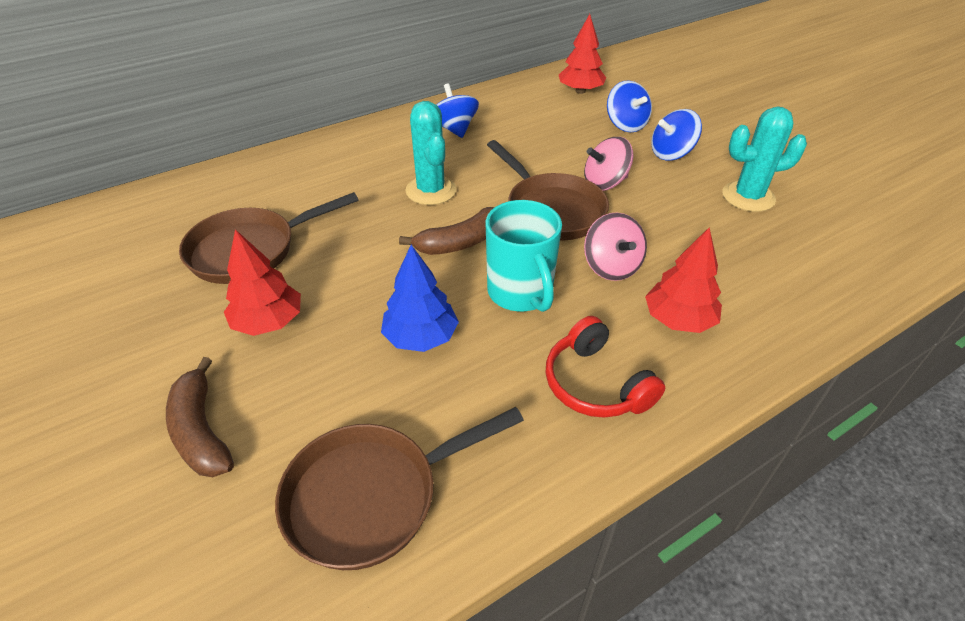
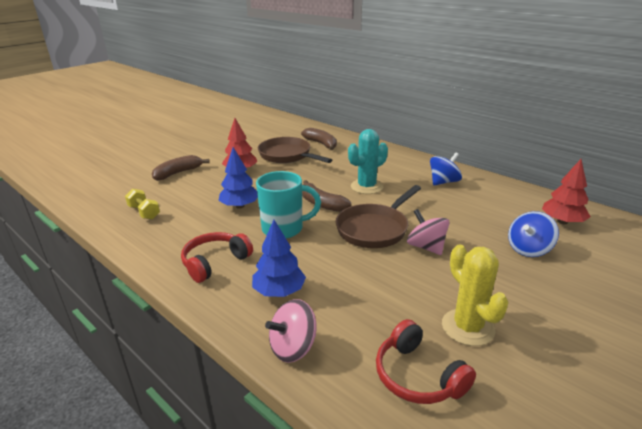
camera: 75 degrees right, 15 degrees down
(233, 202) = (321, 144): none -> brown banana
(371, 496) = (144, 212): brown pan -> yellow dumbbell
(520, 293) = (284, 229): turquoise mug -> turquoise mug turned 150 degrees counterclockwise
(611, 267) = (324, 259): pink spinning top -> pink spinning top (293, 347)
(671, 154) = (503, 277): blue spinning top -> none
(678, 320) = (279, 291): red tree -> blue tree
(748, 197) = (468, 327): turquoise cactus -> yellow cactus
(817, 244) = (417, 376): none -> red headphones

